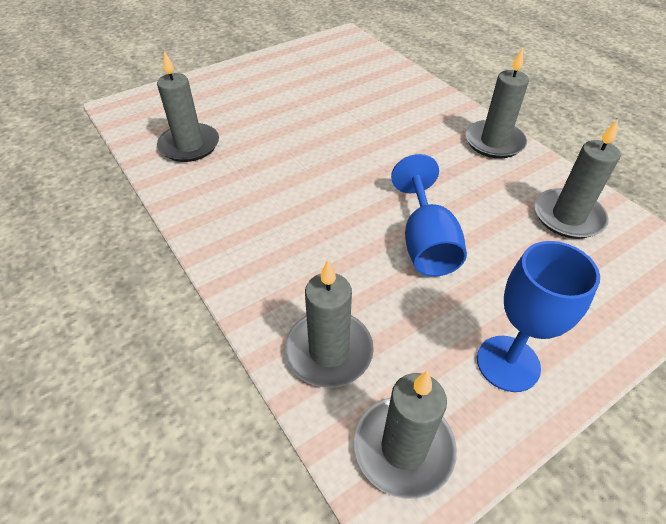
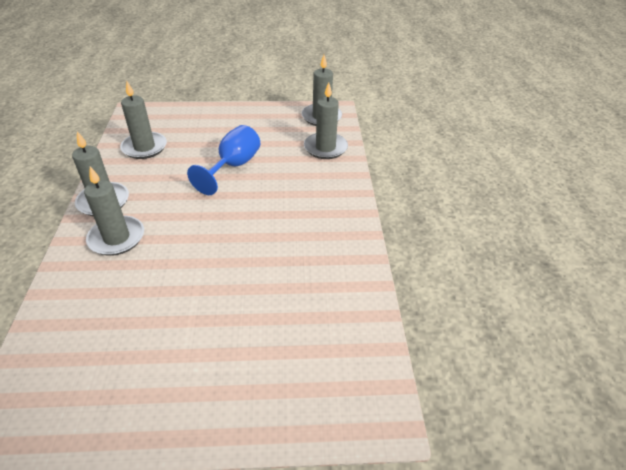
camera: 150 degrees left, 5 degrees down
(189, 145) = (330, 310): grey candle -> grey candle (117, 238)
(508, 363) = (257, 119): blue goblet -> none

